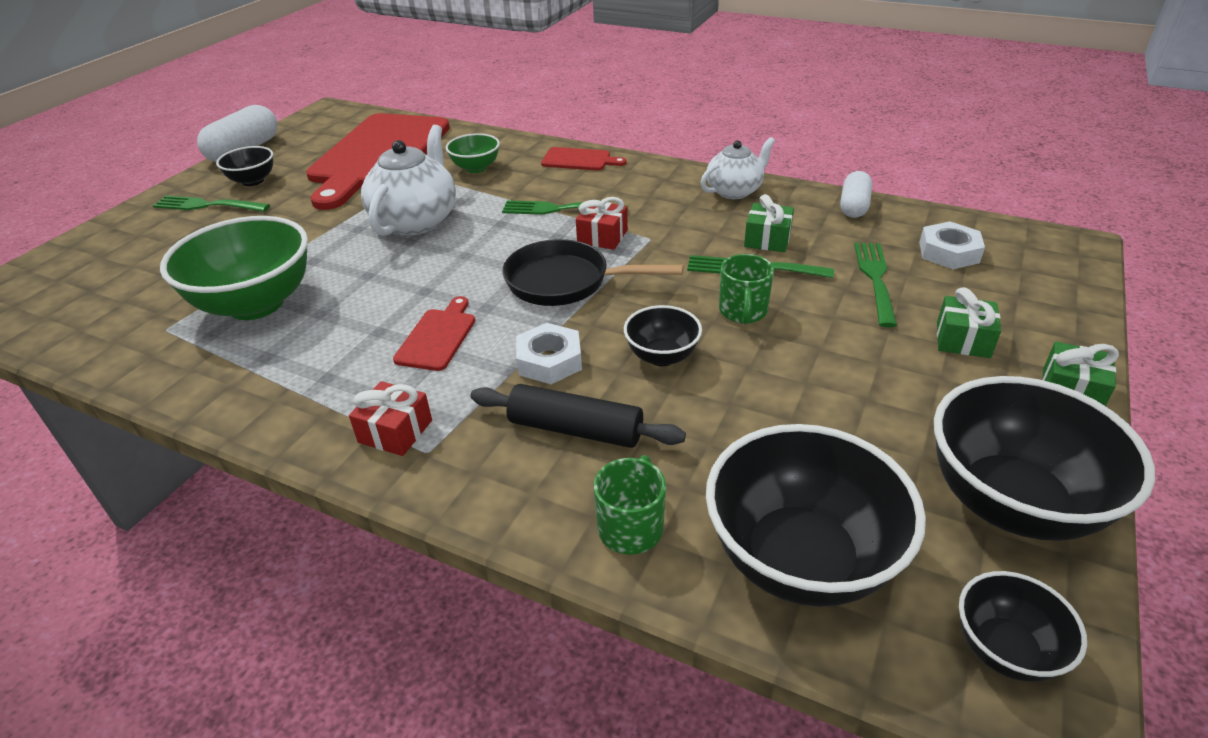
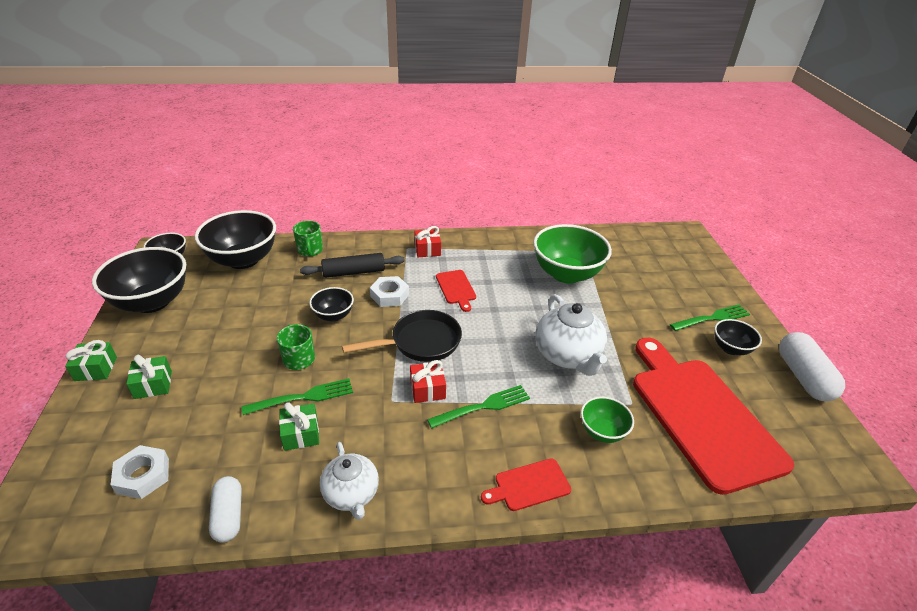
camera: 145 degrees right, 0 degrees up
(734, 191) = (351, 494): white teapot -> white teapot turned 45 degrees counterclockwise
(876, 280) = (209, 419): green fork -> none

